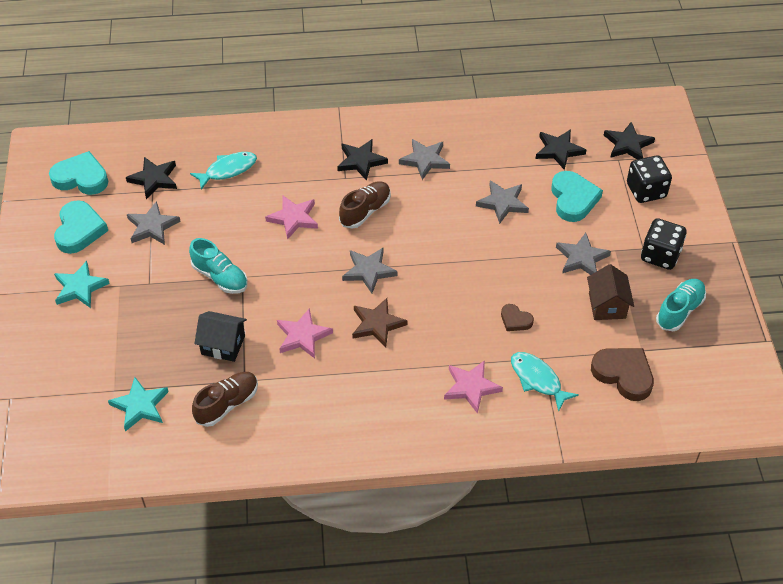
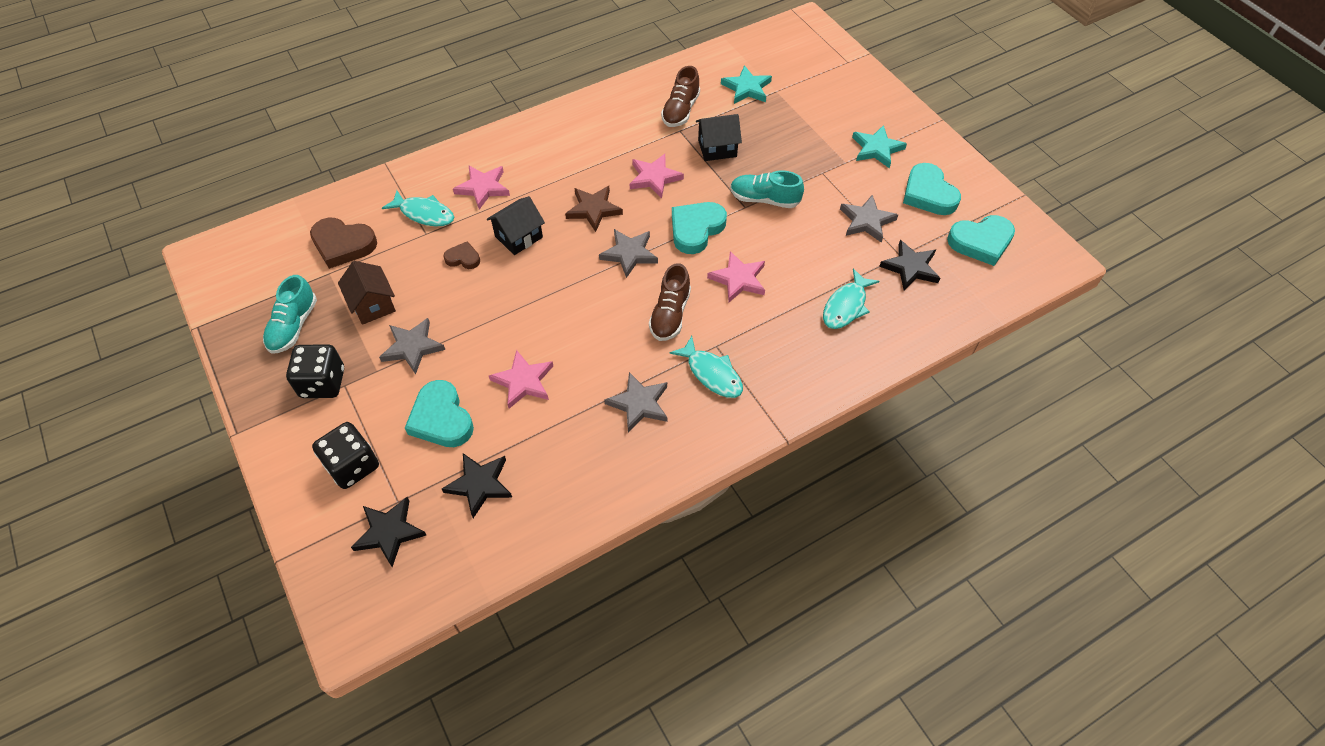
camera: 155 degrees right, 5 degrees up
(298, 272) = (696, 229): none -> turquoise heart
(361, 161) = (712, 373): black star -> turquoise fish
(457, 322) = (518, 237): none -> black house
(502, 203) = (523, 381): grey star -> pink star

